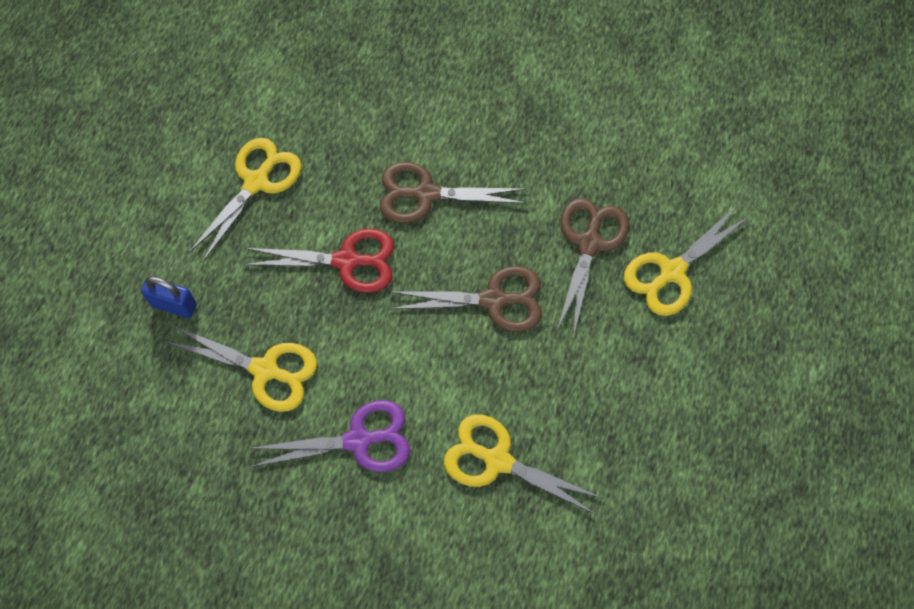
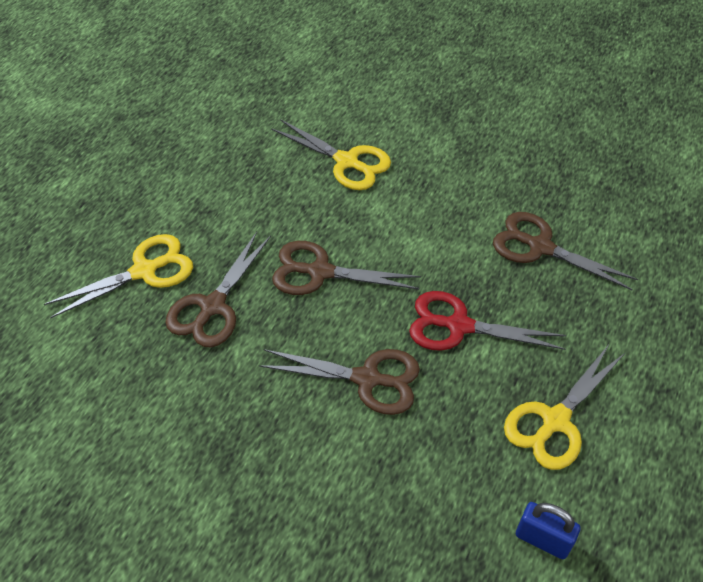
camera: 170 degrees left, 15 degrees down
(174, 305) = (633, 311): blue padlock -> blue padlock (542, 539)
(265, 370) = (540, 247): yellow scissors -> brown scissors
(358, 440) = (459, 188): purple scissors -> none

